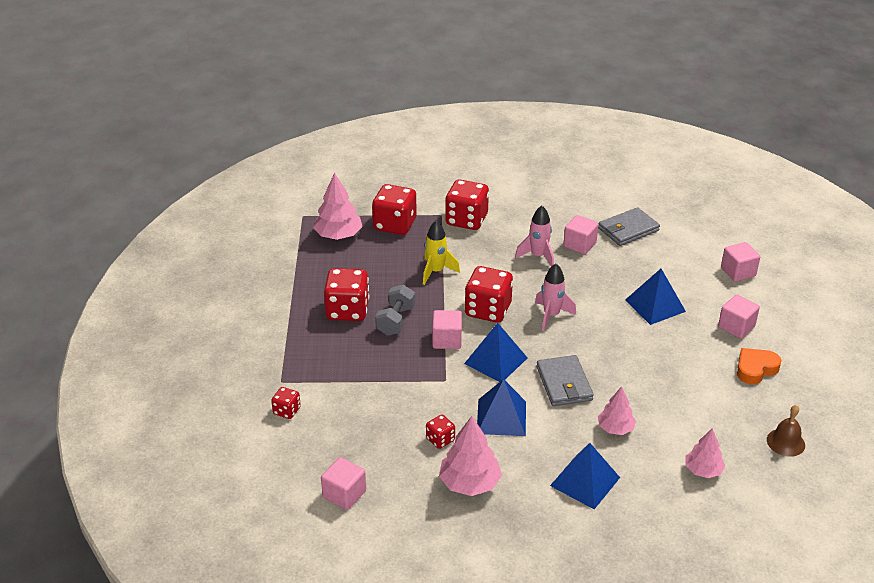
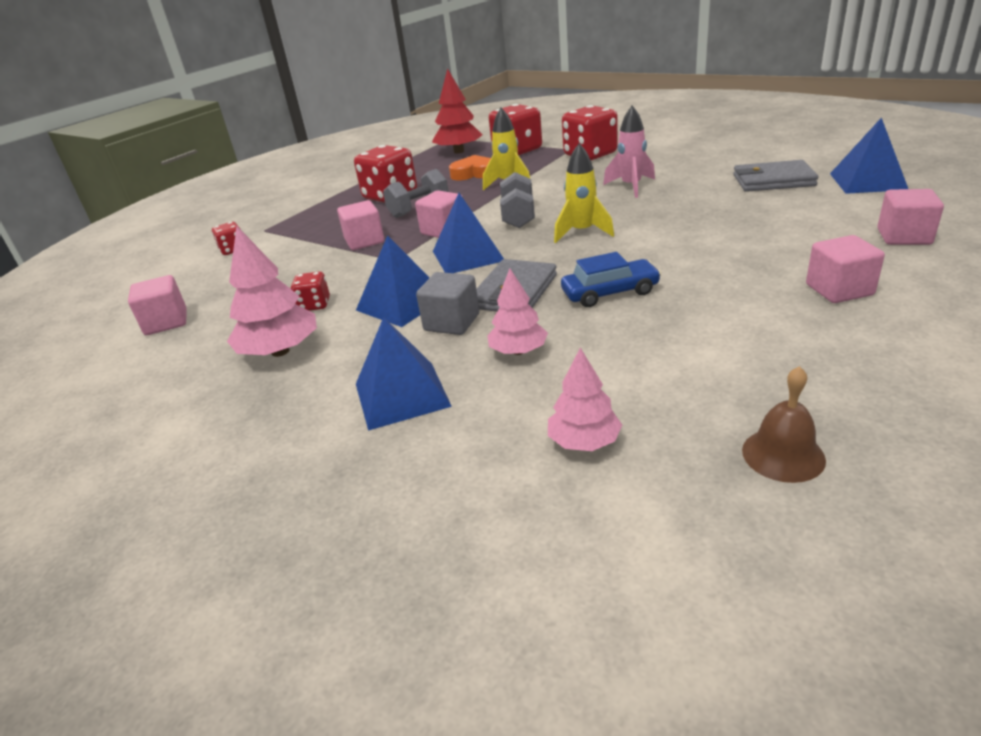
camera: 40 degrees right, 5 degrees down
(338, 235) = (459, 151): pink tree -> red tree
(488, 310) = (518, 217): red dice -> grey dumbbell
(551, 315) = (582, 232): pink rocket -> yellow rocket
(553, 421) = (452, 322): none -> grey cube
(579, 245) = (693, 184): pink cube -> pink cube (364, 241)
(622, 366) = (610, 292): none -> blue car
(655, 305) = (731, 247): blue pyramid -> blue pyramid (867, 181)
(755, 369) = (823, 343): orange heart -> orange heart (474, 173)

